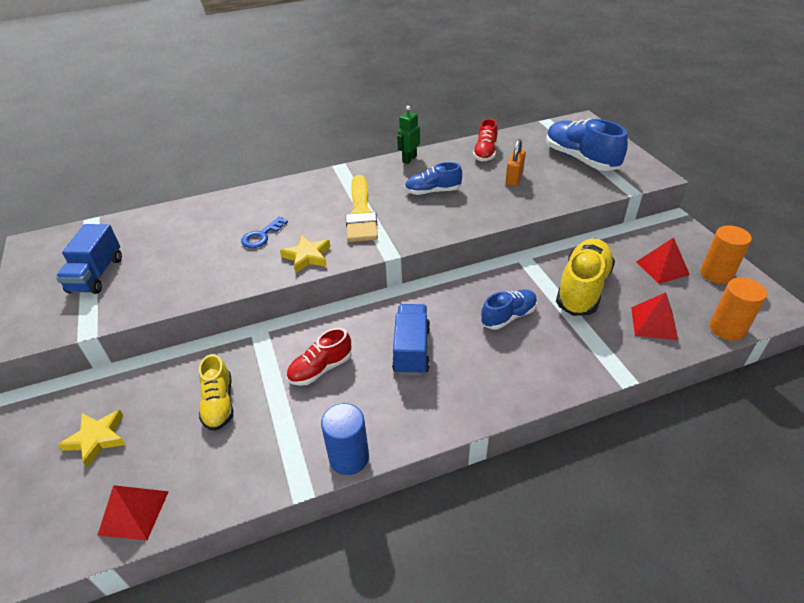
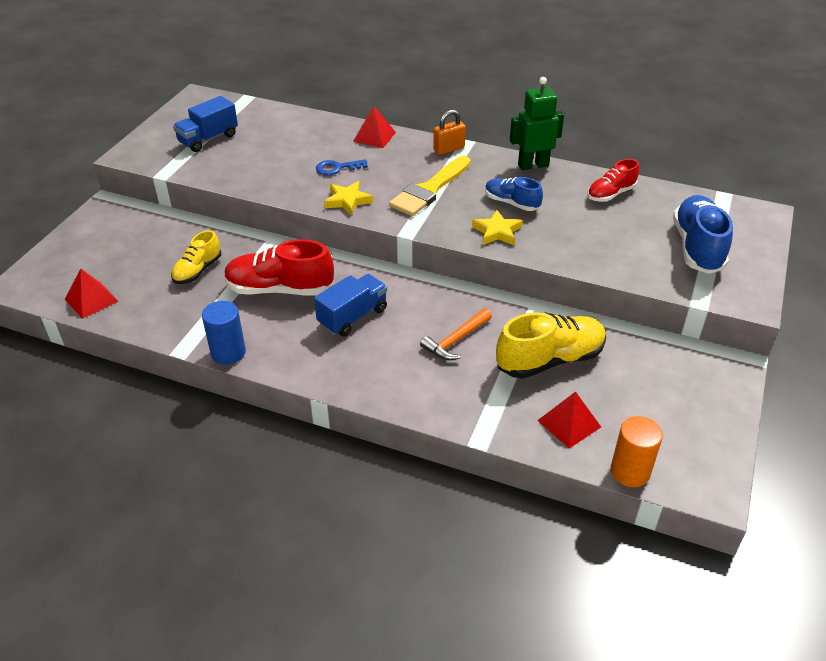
camera: 40 degrees right, 0 degrees up
(97, 439) = (117, 247): yellow star -> yellow star (497, 232)
(320, 369) = (280, 289): red shoe -> red shoe, size x1.67
(409, 159) = (533, 165): green robot -> green robot, size x1.52
(508, 316) = (456, 340): blue shoe -> orange hammer
(514, 179) = (600, 230): orange padlock -> orange padlock (449, 149)
(662, 268) = (652, 391): red pyramid -> red pyramid (374, 136)
(716, 274) = (699, 429): orange cylinder -> none

